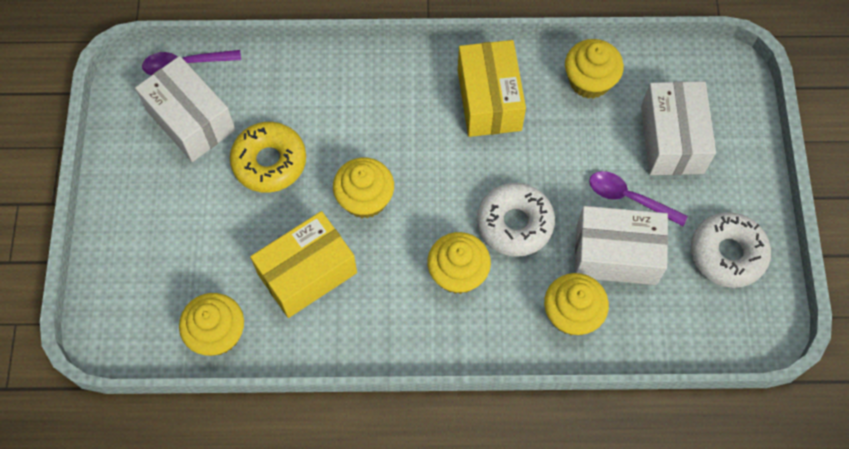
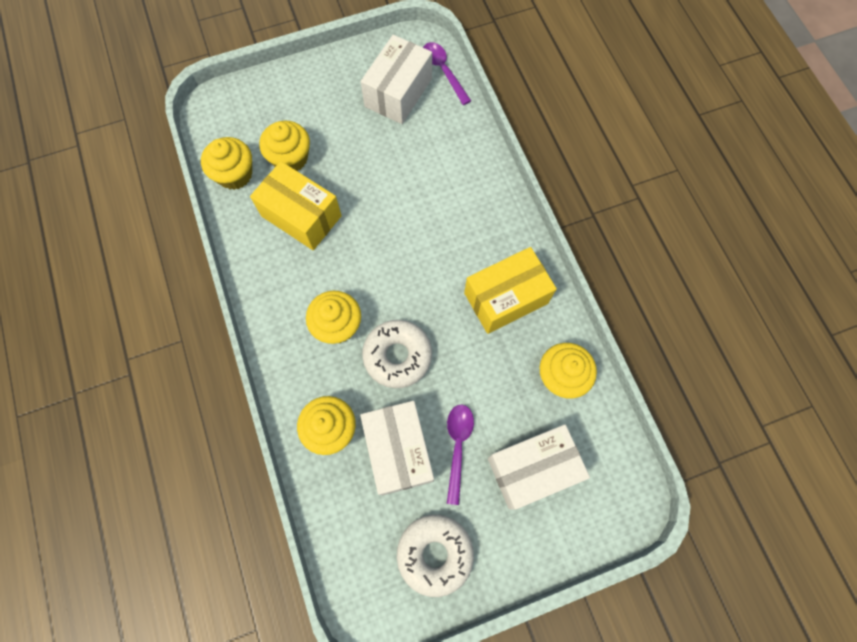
camera: 70 degrees right, 5 degrees up
(269, 162) = (384, 157): yellow donut -> none
(365, 199) = (378, 234): yellow cupcake -> yellow cupcake (290, 158)

